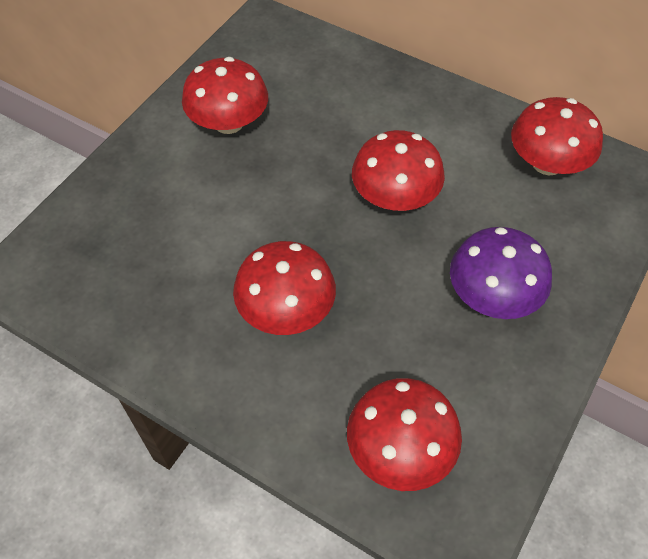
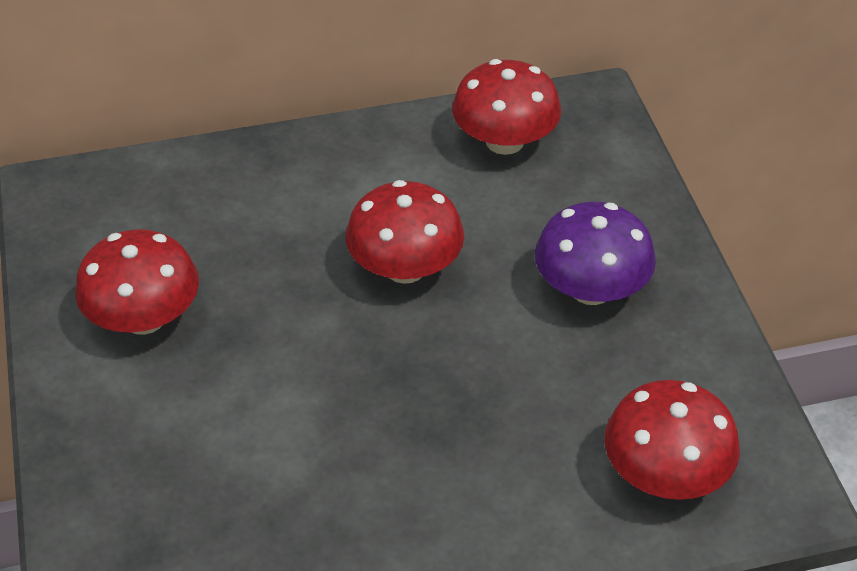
camera: 45 degrees left, 10 degrees down
(286, 310) = (428, 444): red mushroom -> none

